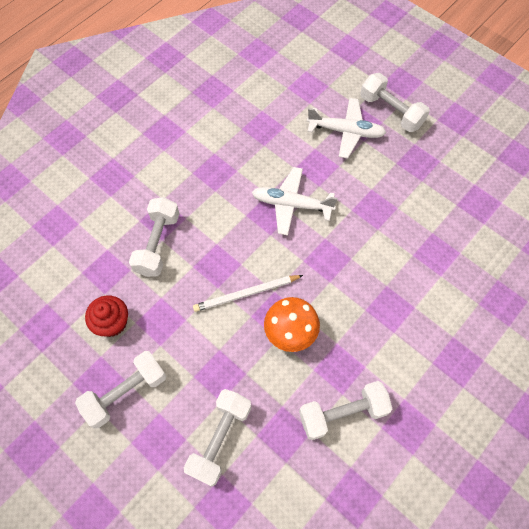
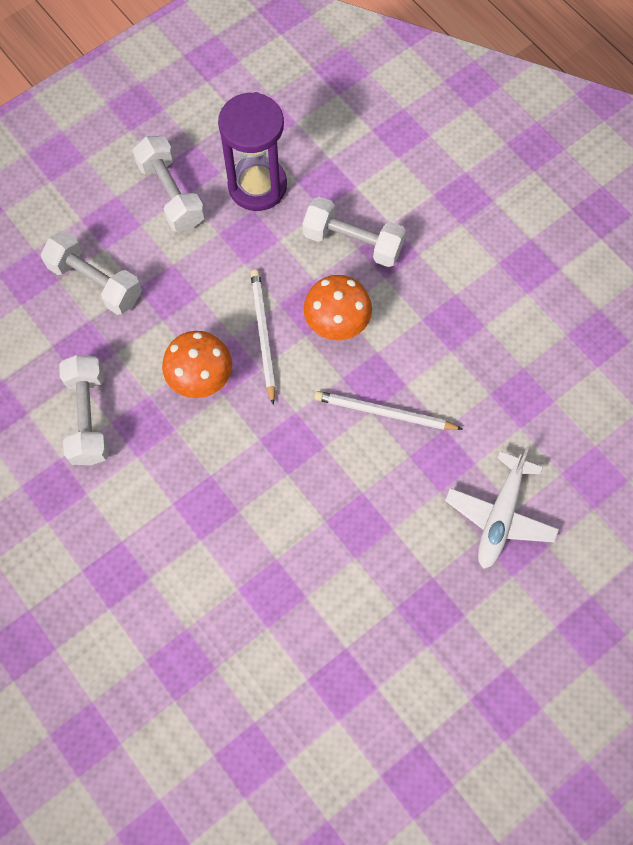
camera: 100 degrees right, 5 degrees up
(112, 323) = (257, 186): red cupcake -> purple hourglass
(227, 244) = (337, 323): none -> orange mushroom
(291, 204) = (384, 413): white plane -> white pencil
(391, 111) = (531, 595): white dumbbell -> none

